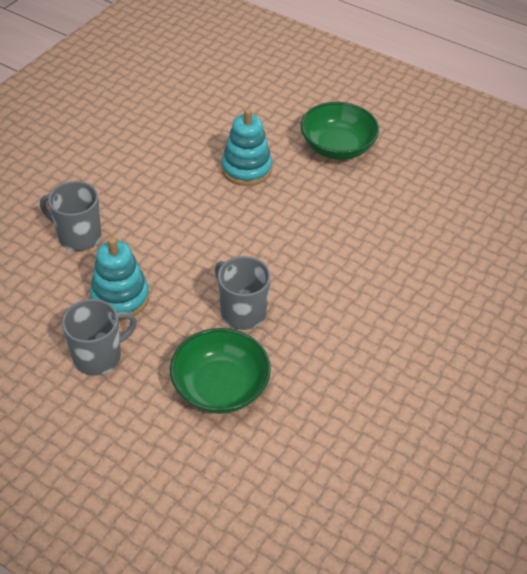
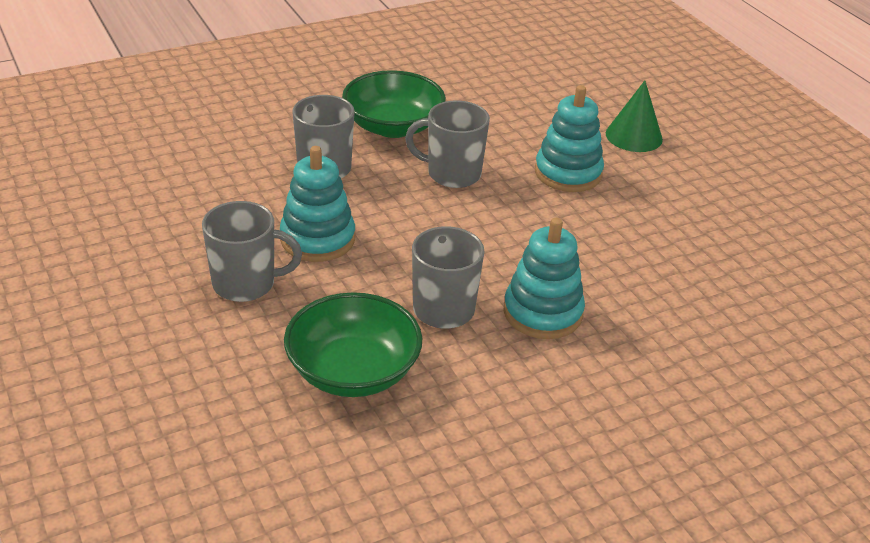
camera: 30 degrees right, 10 degrees down
(171, 202) = (452, 174): none -> grey mug
(268, 120) = (634, 136): none -> green cone
(304, 286) = (542, 312): none -> turquoise stacking toy
(337, 147) = (702, 190): green bowl -> green bowl (393, 126)

